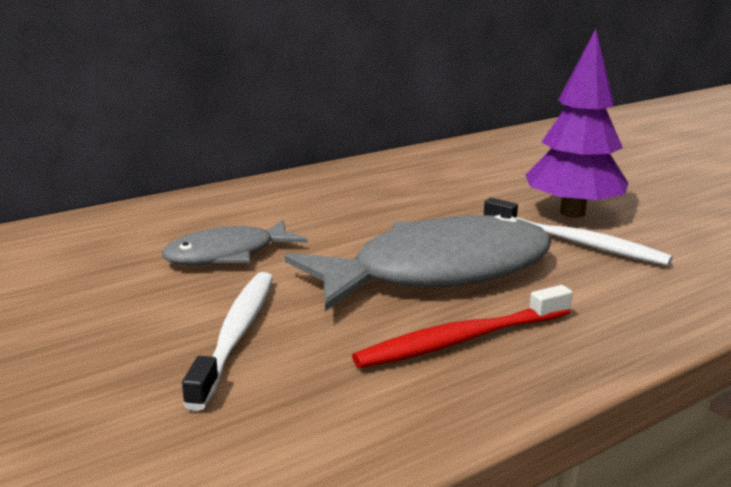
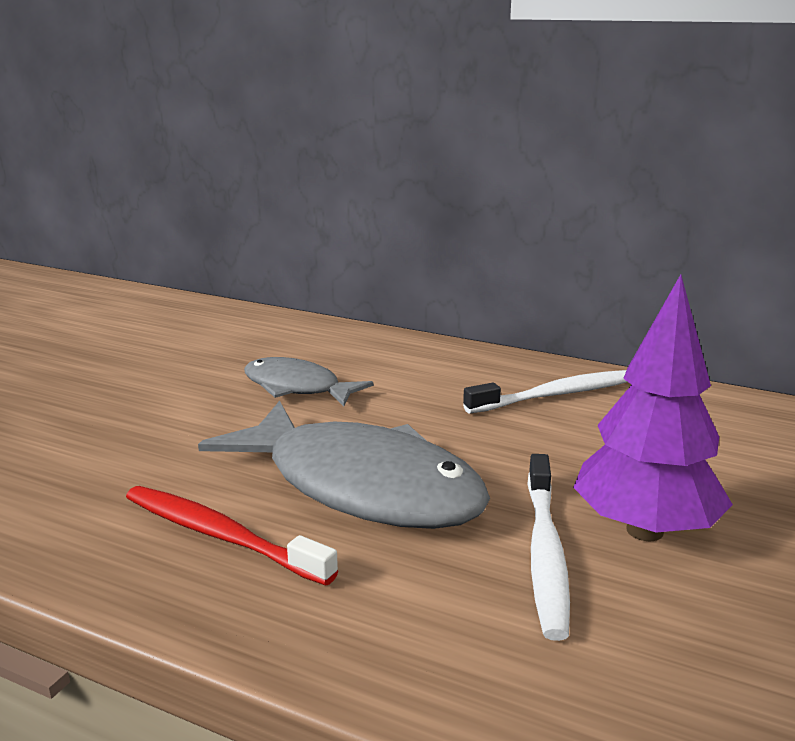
camera: 60 degrees right, 0 degrees up
(236, 335) = (157, 436): white toothbrush -> white toothbrush (557, 395)

